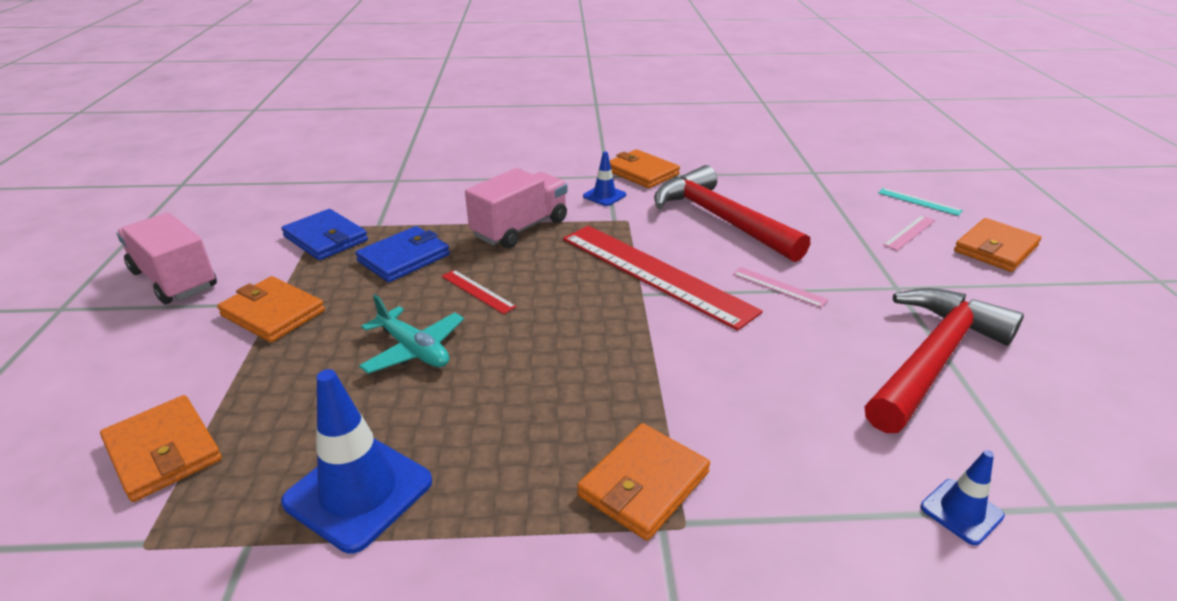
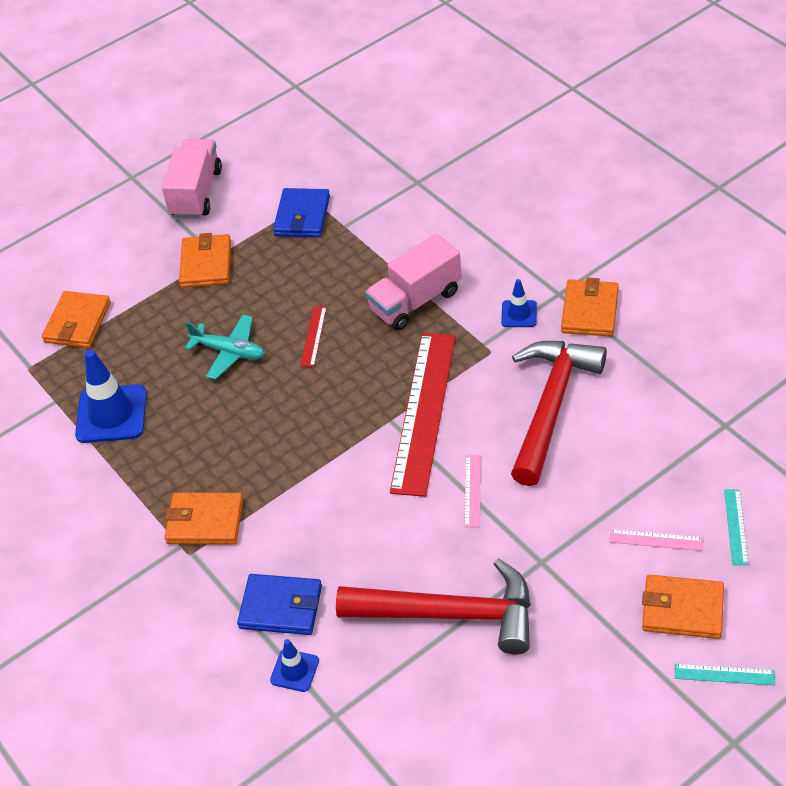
camera: 60 degrees right, 15 degrees up
(404, 258) = (317, 272): blue wallet -> blue wallet (281, 607)
(414, 350) = (229, 352): turquoise plane -> turquoise plane turned 75 degrees counterclockwise
(520, 228) = (415, 301): pink truck -> pink truck turned 135 degrees clockwise
(1078, 258) = (724, 675): none -> turquoise ruler

